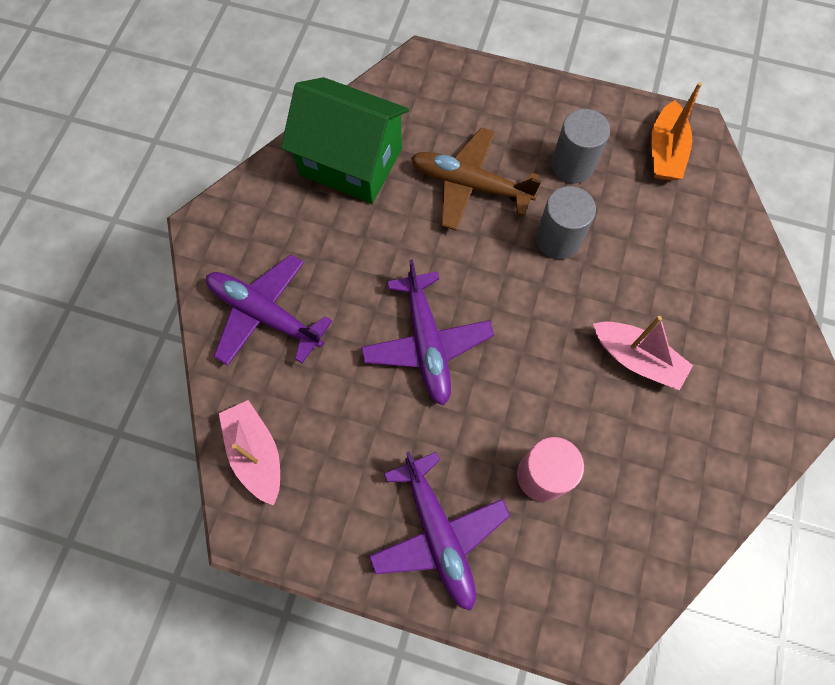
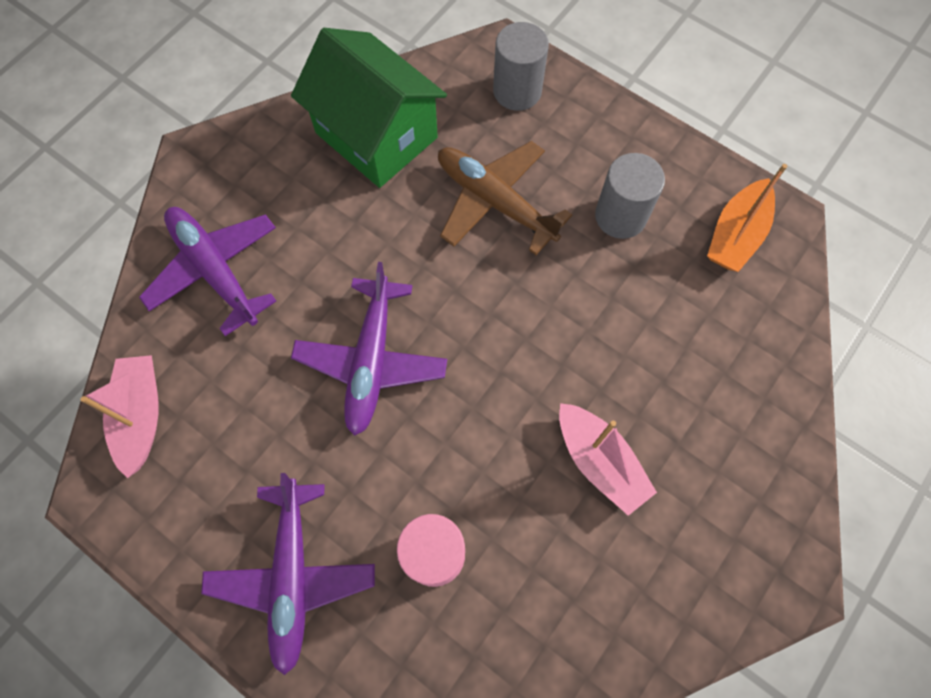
camera: 20 degrees right, 0 degrees up
(558, 239) = (567, 294): grey cylinder -> grey cylinder (517, 91)

